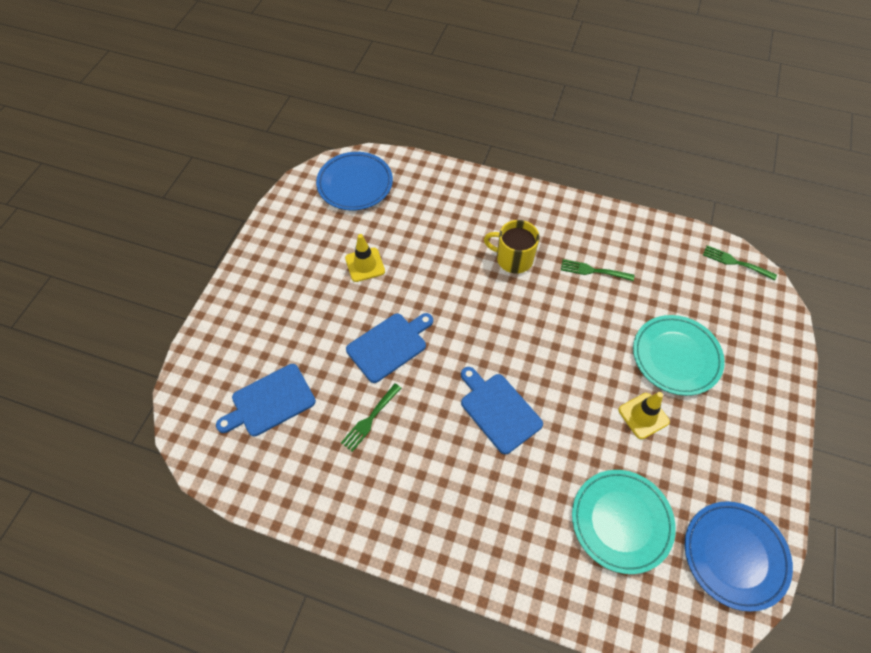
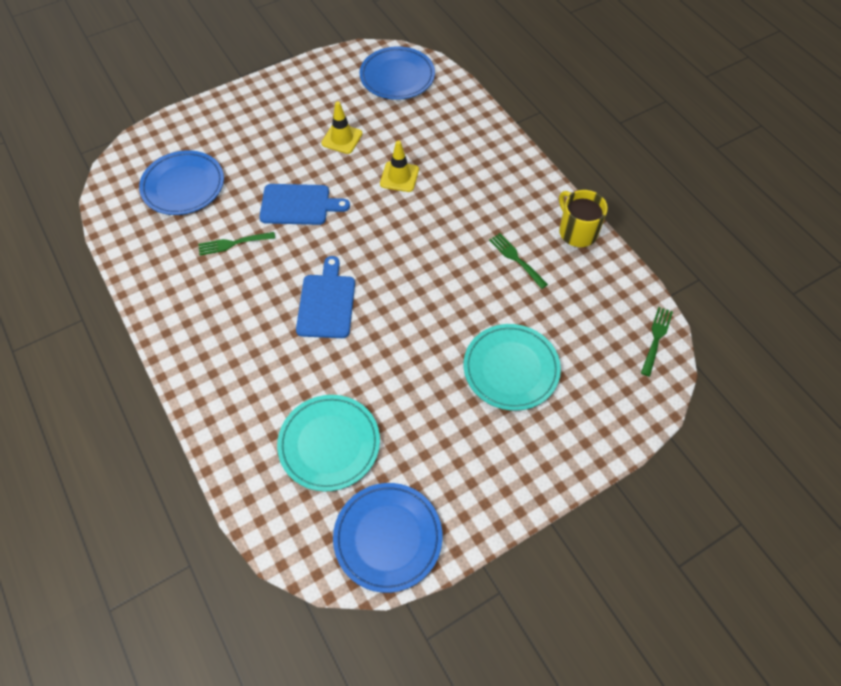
camera: 40 degrees right, 0 degrees up
(270, 401) = (183, 186): blue cutting board -> blue plate
(513, 259) = (459, 207): yellow mug -> yellow mug (577, 231)
(643, 416) = (432, 389): yellow traffic cone -> yellow traffic cone (399, 177)
(735, 262) = (656, 338): green fork -> green fork turned 45 degrees clockwise

